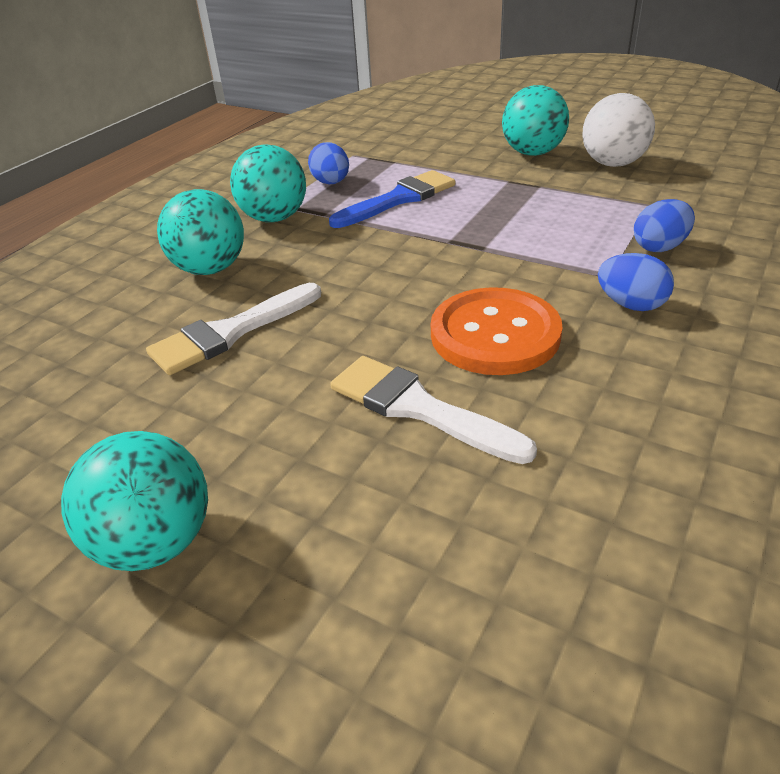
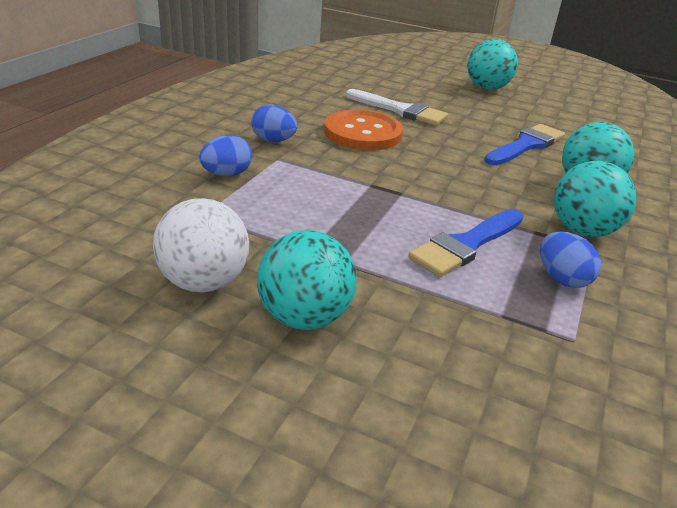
camera: 170 degrees right, 5 degrees down
(230, 333) = (526, 145): white brush -> blue brush

